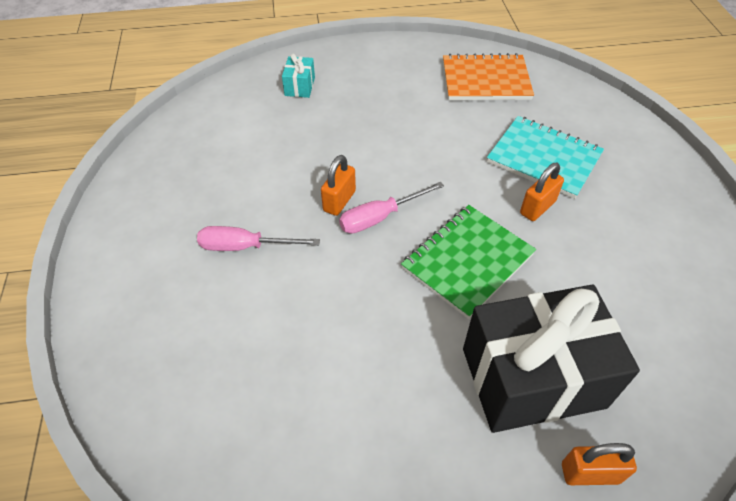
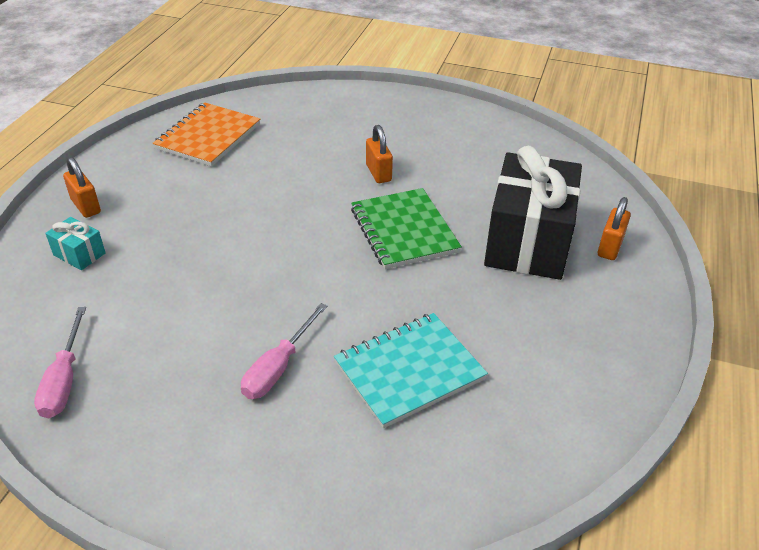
camera: 65 degrees left, 10 degrees down
(339, 201) = (275, 281): orange padlock -> orange padlock (86, 206)
(380, 217) = (317, 262): pink screwdriver -> pink screwdriver (64, 380)
(544, 158) = (330, 147): turquoise notebook -> turquoise notebook (409, 371)

